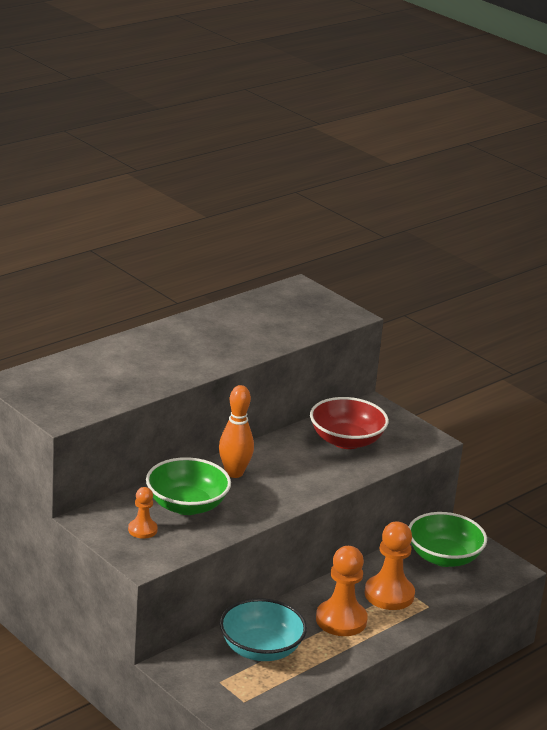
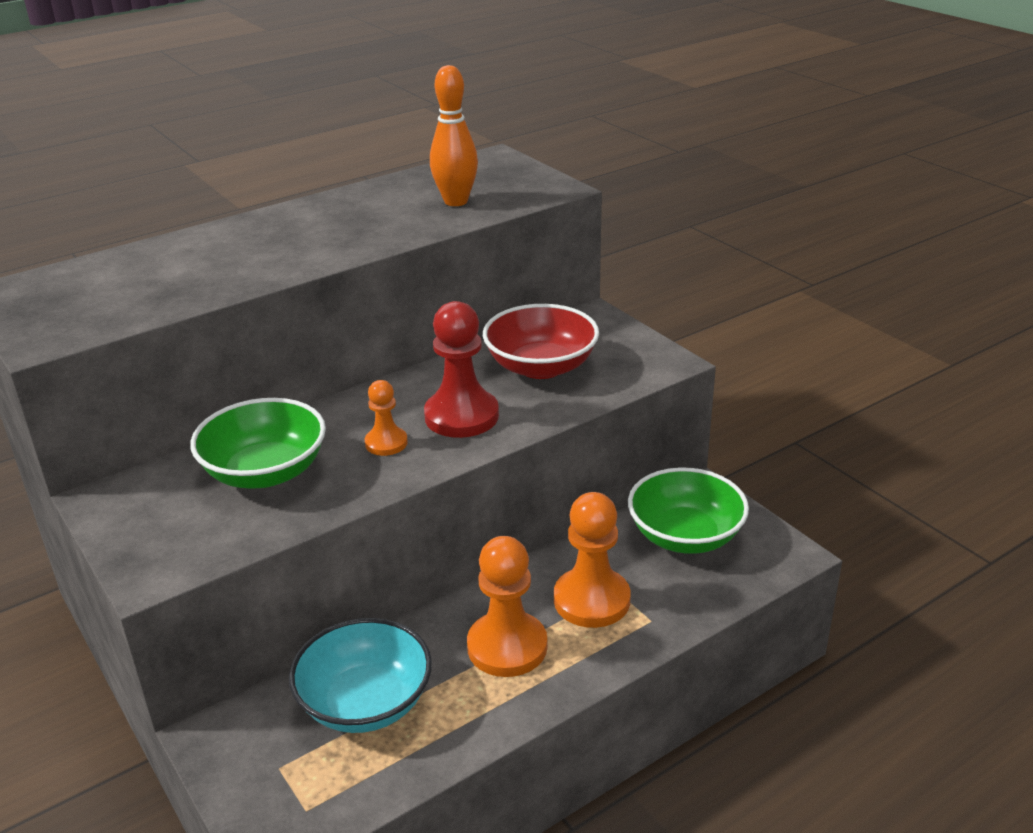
camera: 10 degrees right, 5 degrees up
(142, 530) = (177, 514): orange pawn -> orange pawn (386, 443)
(234, 473) = (358, 419): orange bowling pin -> orange bowling pin (456, 201)
(302, 473) = (461, 416): none -> red pawn

